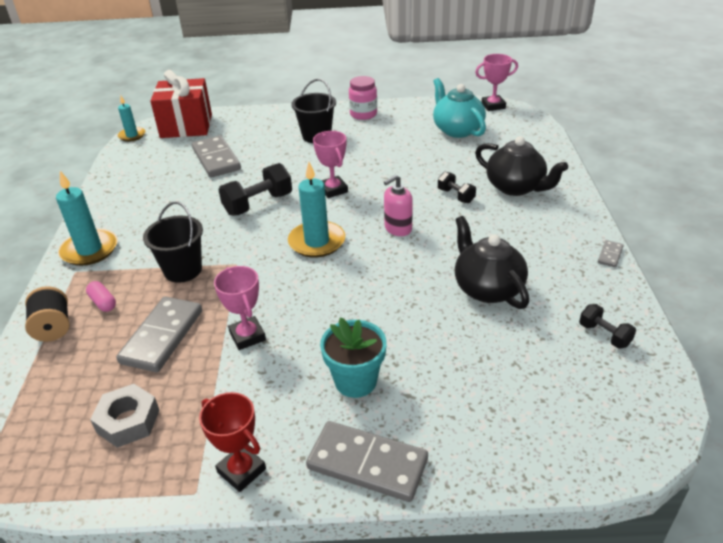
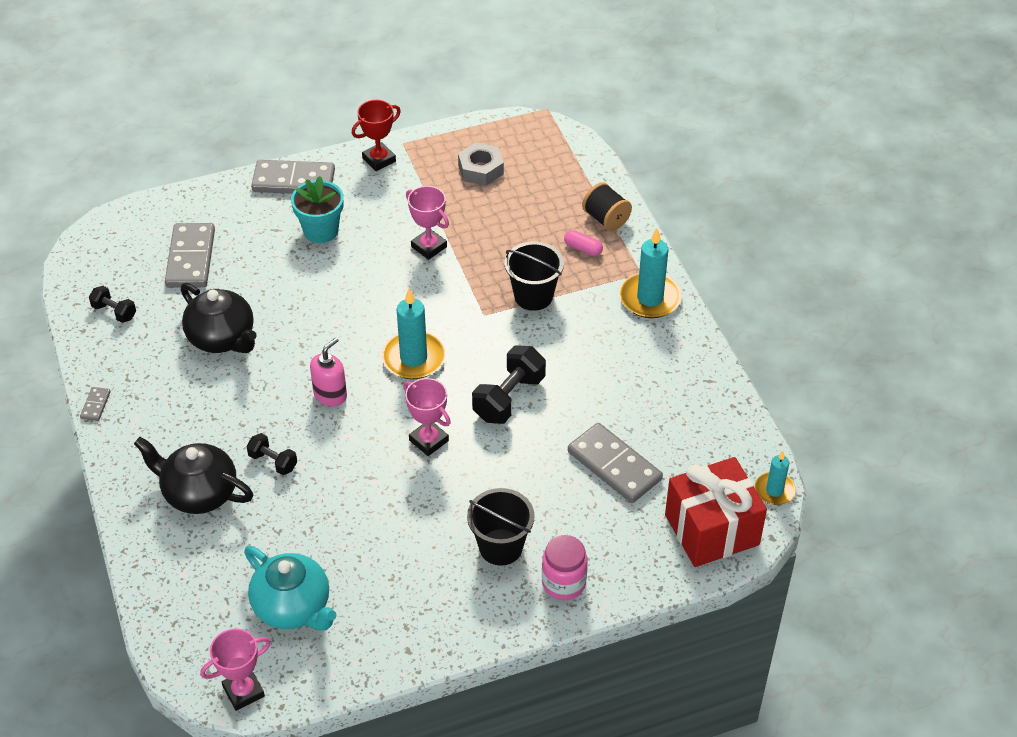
camera: 160 degrees right, 10 degrees up
(162, 336) = (503, 231): grey domino -> grey domino (190, 258)
(241, 470) = (379, 159): red trophy -> red trophy turned 60 degrees counterclockwise
(363, 114) = (451, 620): pink jar -> pink jar (563, 583)

